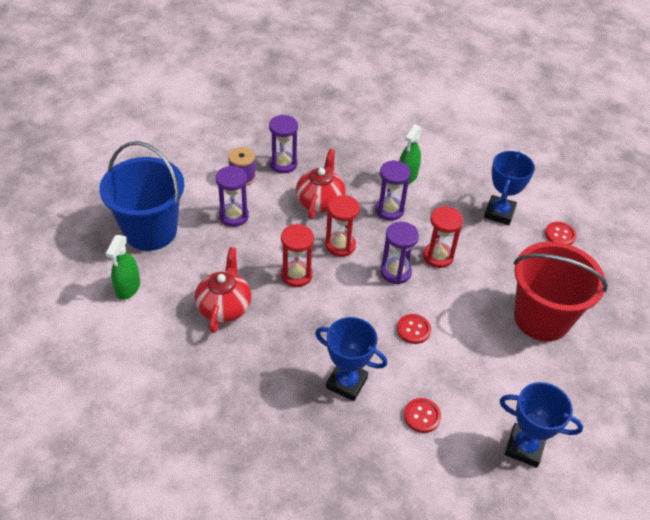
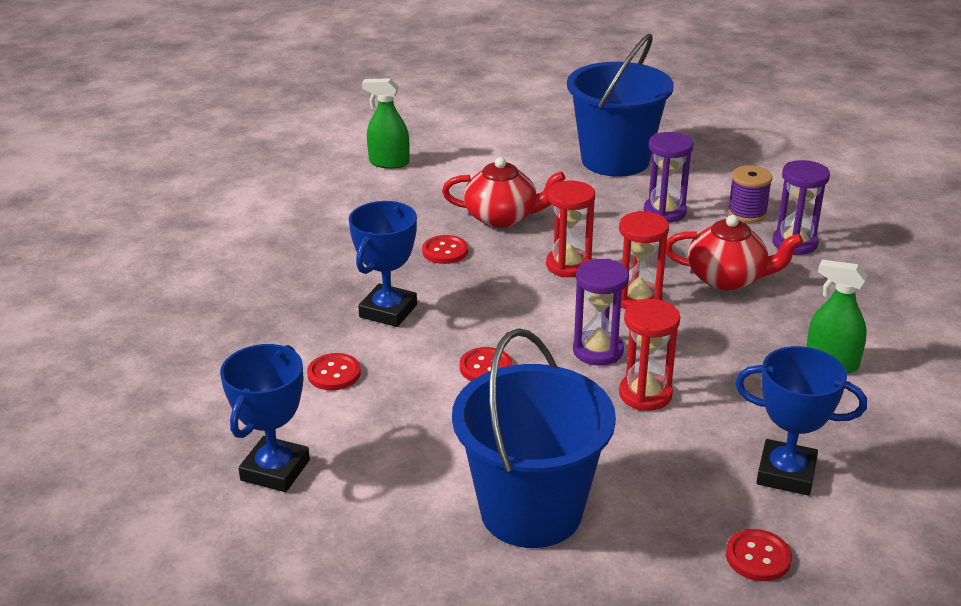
camera: 90 degrees right, 15 degrees down
(128, 288) = (519, 157): green spray bottle -> green spray bottle (389, 162)
(268, 345) = (445, 251): none -> red button
(389, 210) = (735, 344): purple hourglass -> none
(541, 318) = (531, 511): red bucket -> blue bucket

